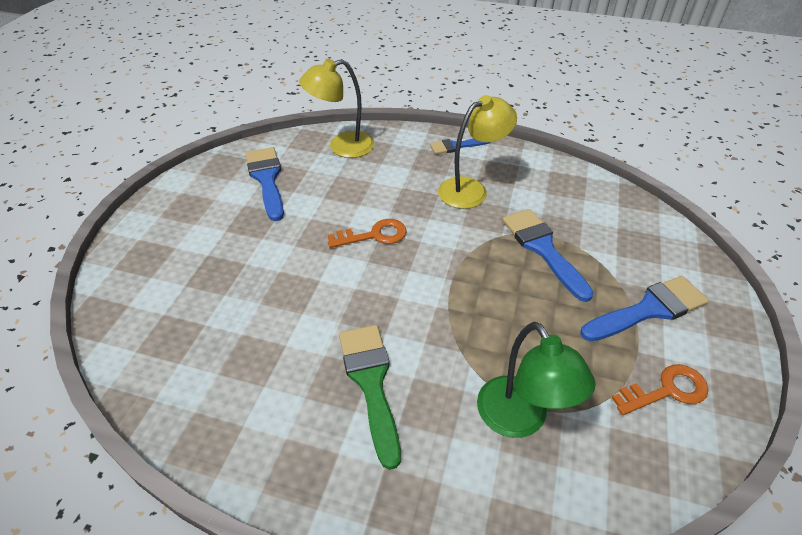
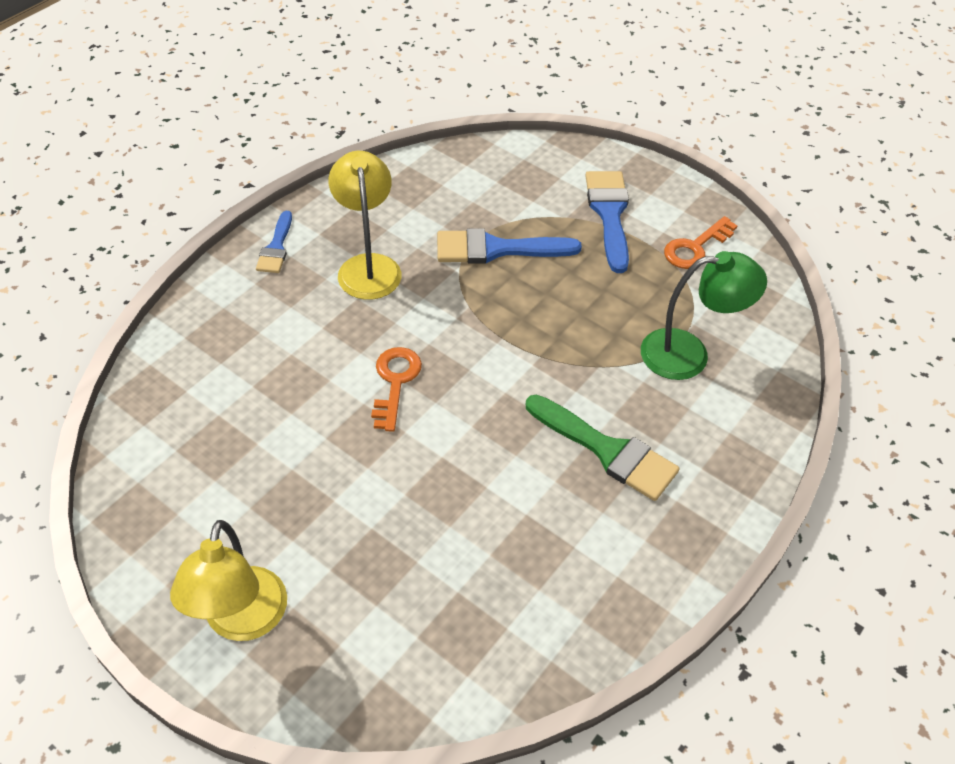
camera: 70 degrees left, 5 degrees up
(267, 179) = (207, 467): blue brush -> none
(342, 147) = (192, 362): yellow lamp -> yellow lamp (242, 621)
(371, 382) = (607, 450): green brush -> green brush turned 150 degrees counterclockwise
(667, 390) = (695, 248): orange key -> orange key turned 135 degrees counterclockwise

